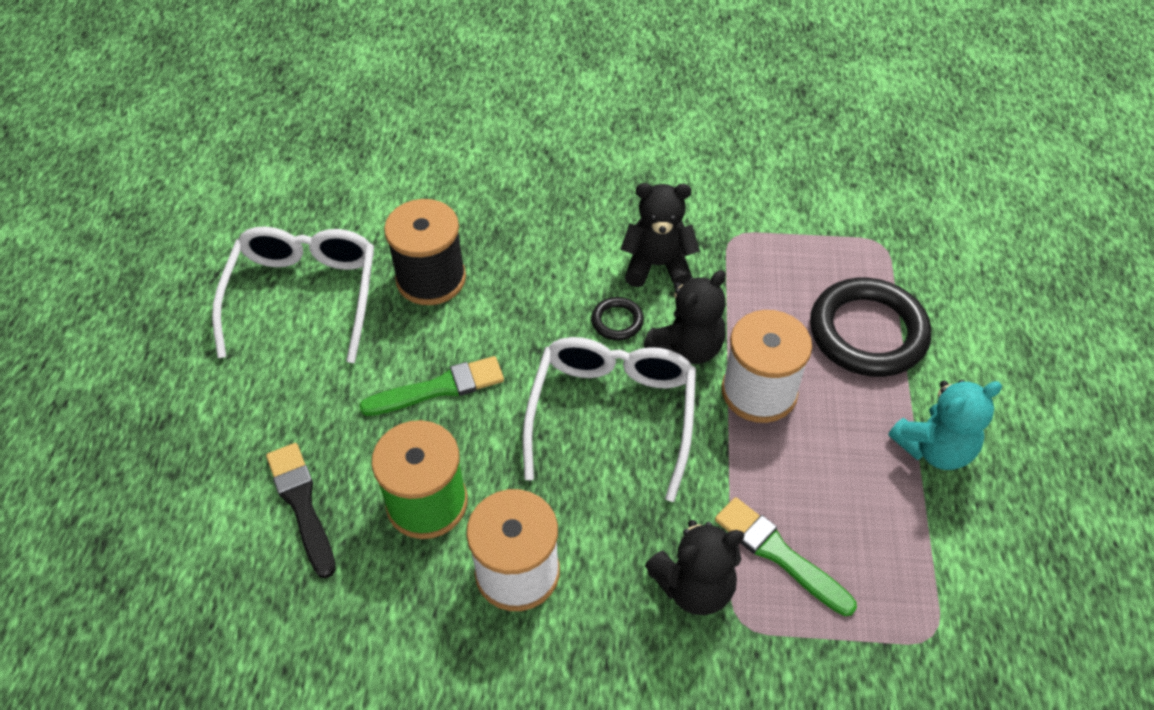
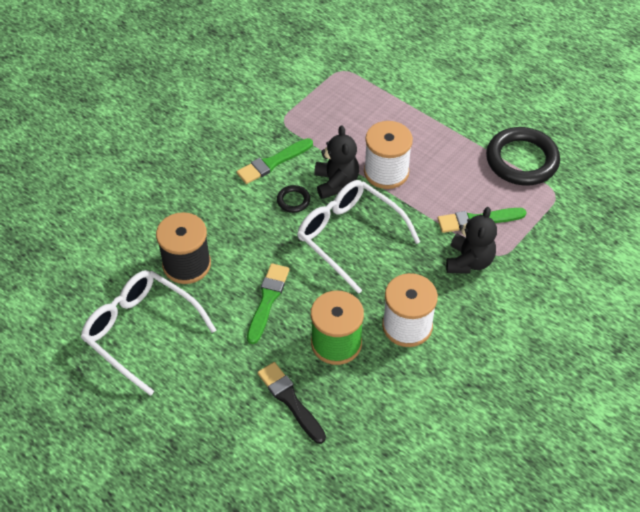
camera: 55 degrees left, 0 degrees up
(302, 504) = (290, 400): black brush -> black brush turned 45 degrees clockwise
(657, 265) = (273, 162): black teddy bear -> green brush
(867, 332) = (389, 111): black ring -> black ring (522, 160)
(934, 448) = (470, 131): turquoise teddy bear -> none

